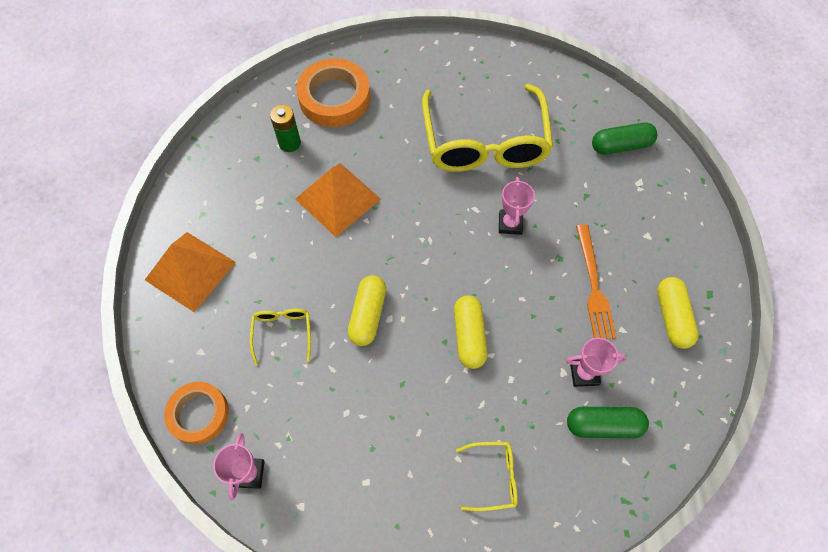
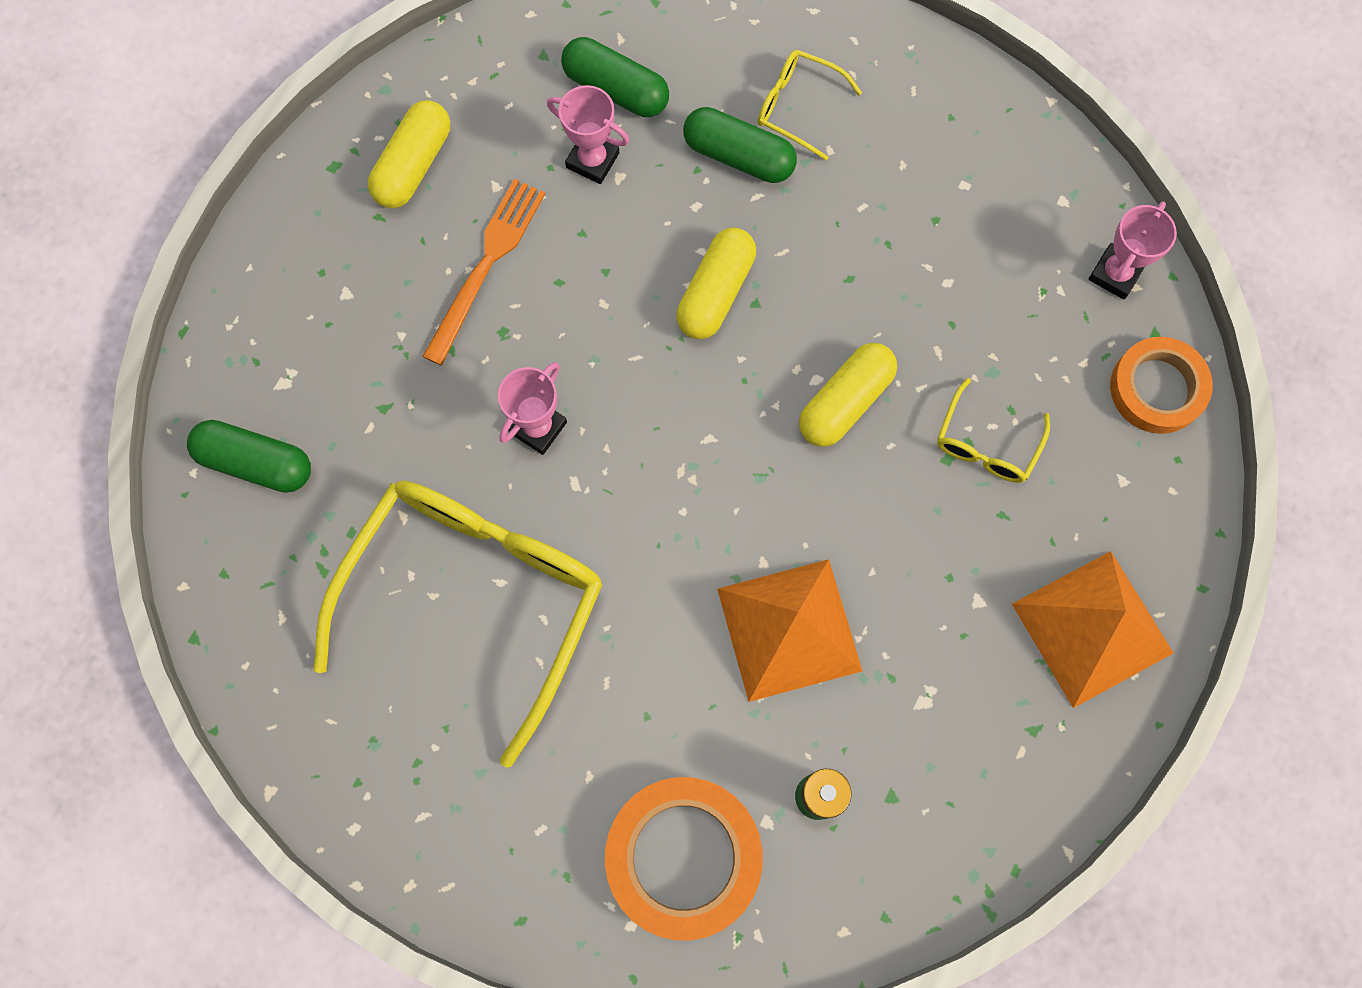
camera: 150 degrees left, 10 degrees up
(507, 423) = (738, 156): none -> green capsule

